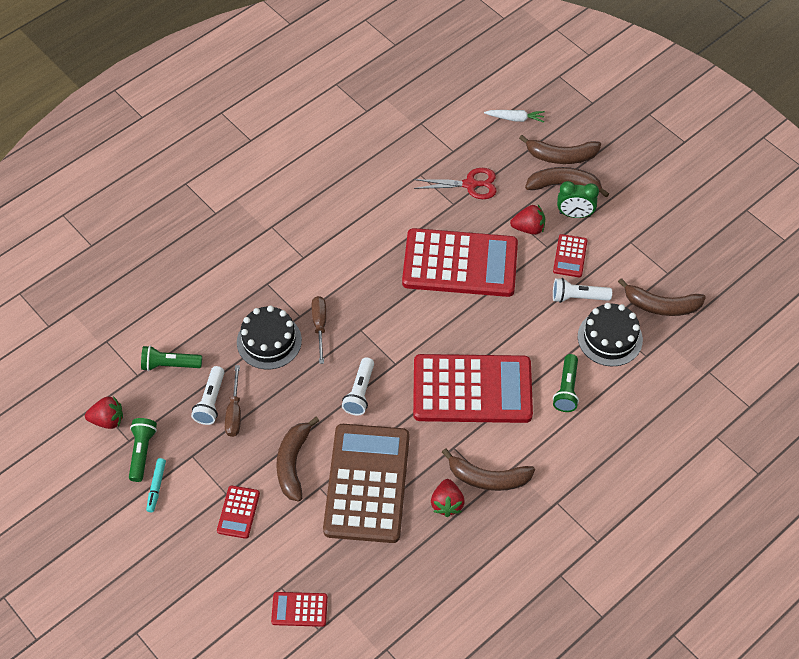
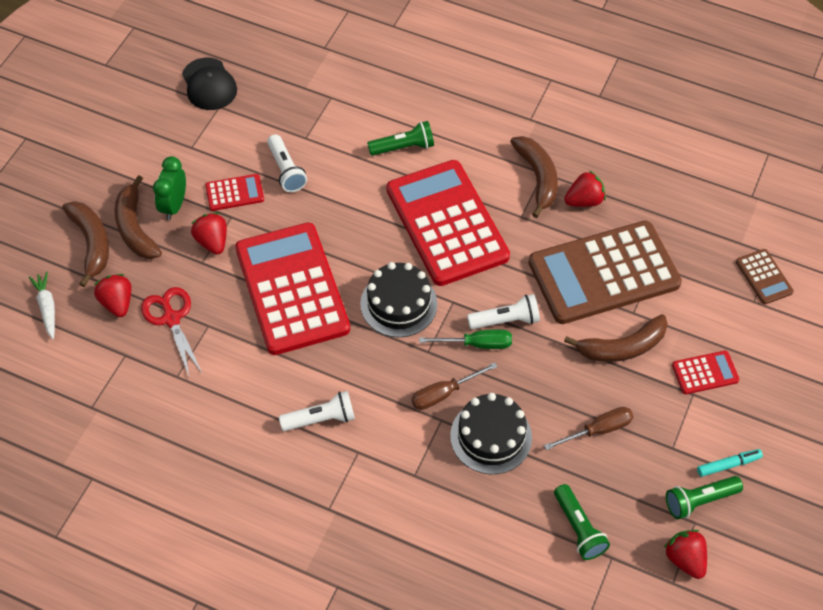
camera: 115 degrees left, 0 degrees up
(211, 401) = (599, 460): white flashlight -> white flashlight (321, 419)
(299, 609) = (764, 277): red calculator -> brown calculator
(349, 364) = (477, 344): none -> green screwdriver
(500, 158) = (117, 303): none -> red strawberry
(574, 214) = (174, 206): green clock -> green clock turned 150 degrees counterclockwise
(610, 338) = (324, 130): black cake -> black cake (398, 304)
(661, 305) = (263, 101): brown banana -> none
(695, 273) = (209, 84): none -> black cap

